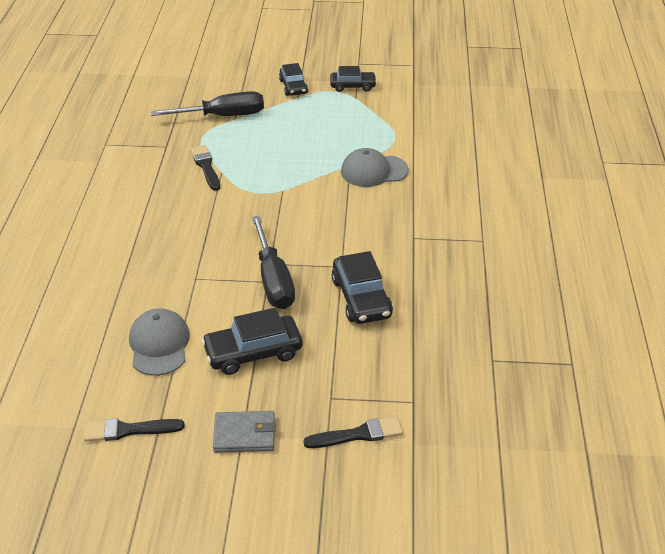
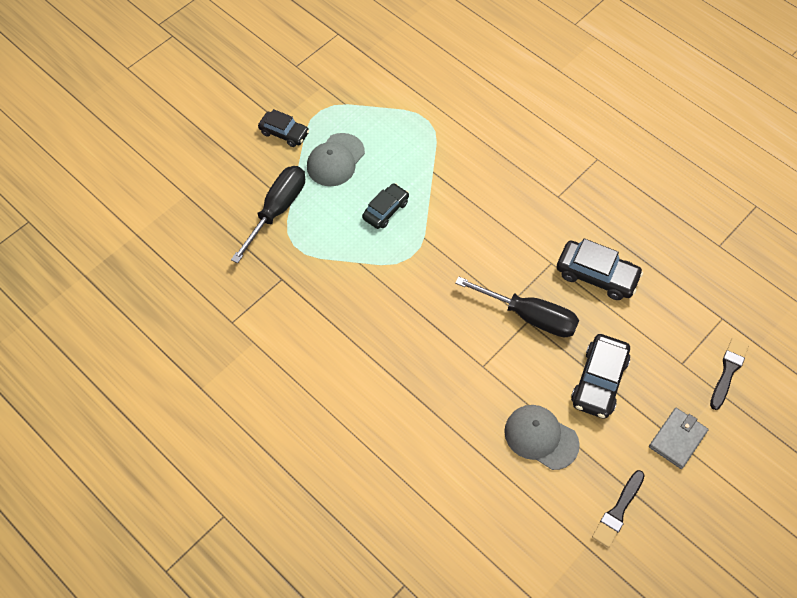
camera: 50 degrees left, 20 degrees up
(206, 166) = (340, 268): black brush -> none
(352, 86) = (326, 93): black car -> black car (385, 210)
(374, 171) = (456, 162): grey cap -> grey cap (335, 160)

